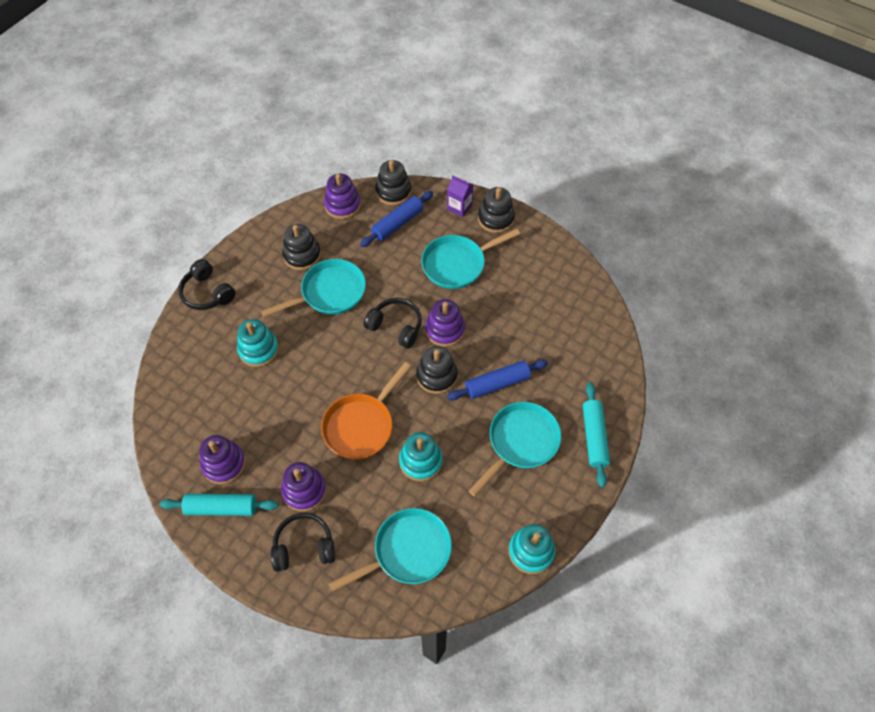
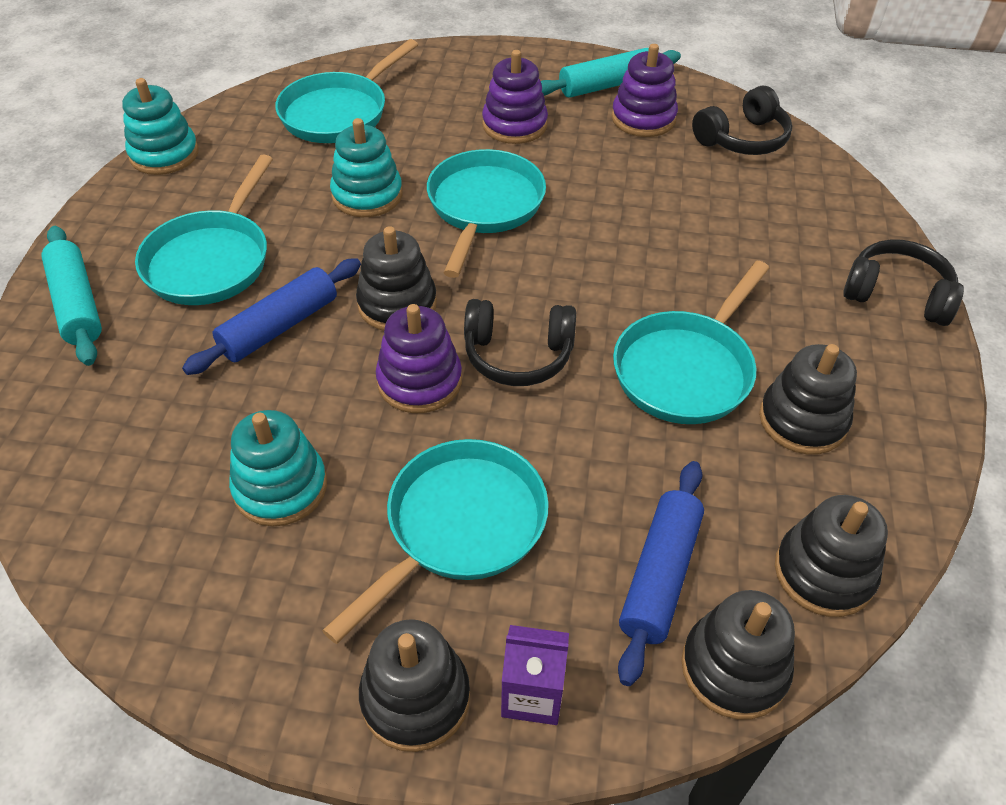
camera: 155 degrees right, 10 degrees down
(259, 349) = (725, 246): turquoise stacking toy -> turquoise stacking toy (280, 487)
(304, 546) = (475, 84): black headphones -> black headphones (743, 139)
(342, 205) = (824, 572): purple stacking toy -> black stacking toy
(361, 425) = (484, 207): orange pan -> turquoise pan

